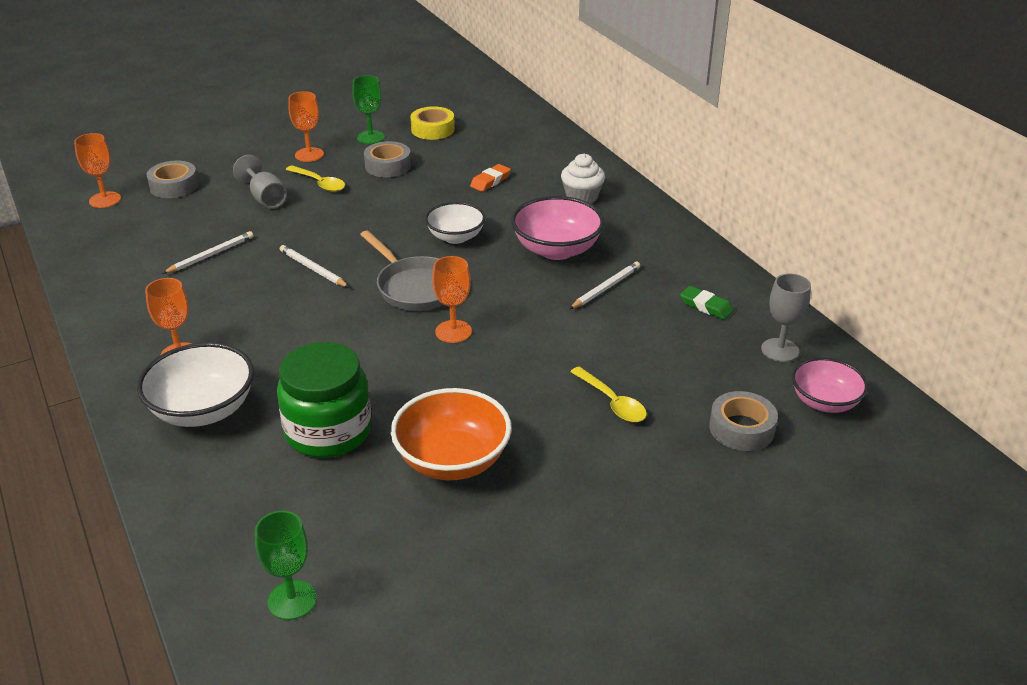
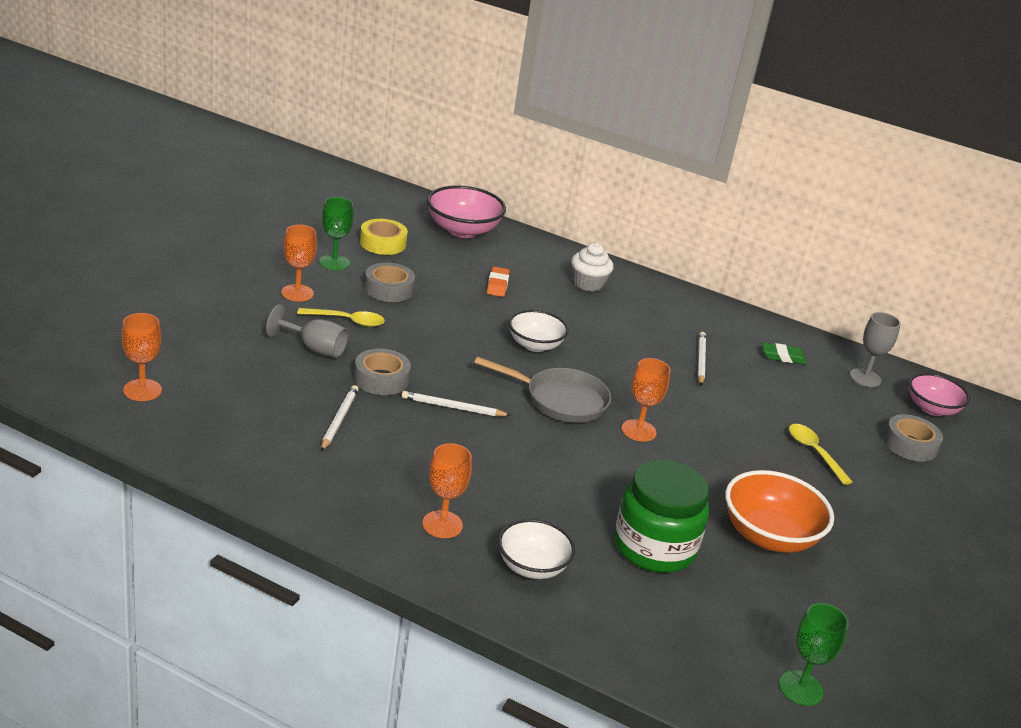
camera: 40 degrees left, 5 degrees down
(174, 186) = (200, 357): grey tape -> grey tape (381, 379)
(203, 410) = (532, 567): white bowl -> white bowl, size x0.67
(556, 250) = (626, 336): pink bowl -> pink bowl (463, 230)
(612, 402) = (814, 452): yellow spoon -> yellow spoon turned 135 degrees counterclockwise

